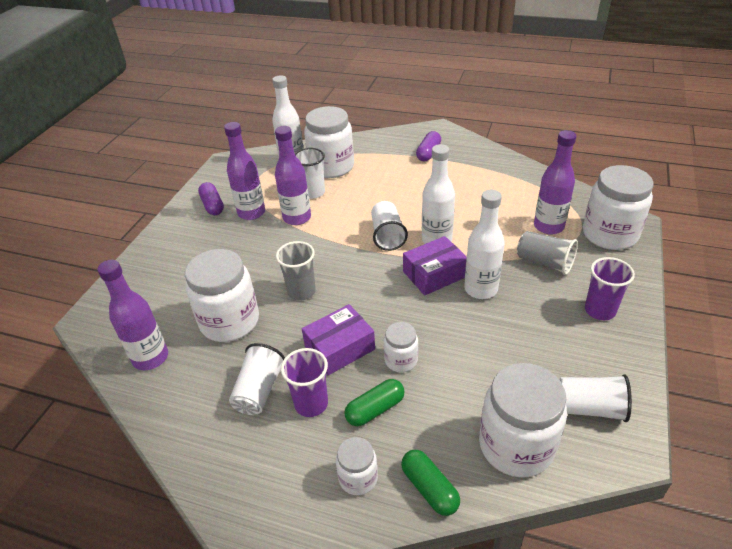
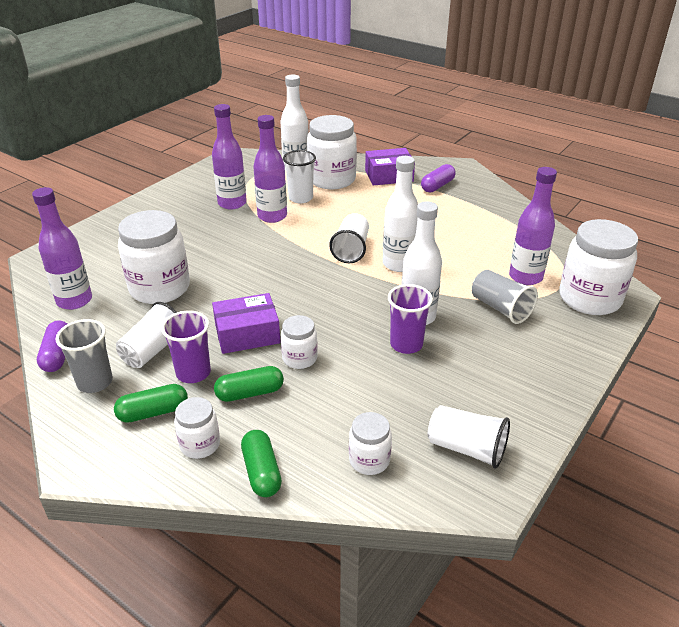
camera: 15 degrees right, 5 degrees down
(213, 205) = (200, 190): purple capsule -> purple capsule (58, 355)
(295, 457) = (153, 412): none -> green capsule
(301, 292) = (239, 279): grey cup -> grey cup (95, 382)
(434, 274) = (378, 293): purple box -> purple box (389, 176)
(516, 445) = (369, 460): white jar -> white jar, size x0.51
(600, 310) = (534, 365): purple cup -> purple cup (406, 344)

